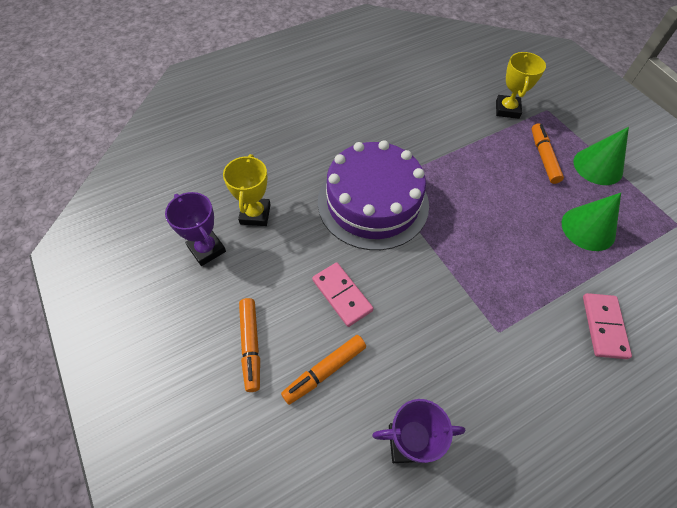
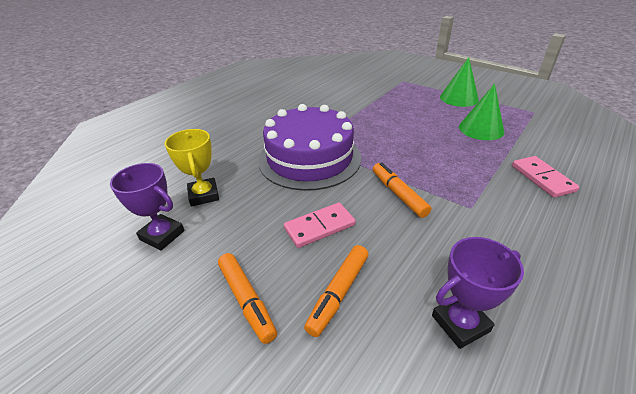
camera: 20 degrees left, 20 degrees down
(342, 295) = (319, 227): pink domino -> pink domino turned 60 degrees counterclockwise
(507, 109) = (376, 86): yellow trophy -> none
(543, 157) = (420, 102): orange marker -> orange marker (398, 194)

